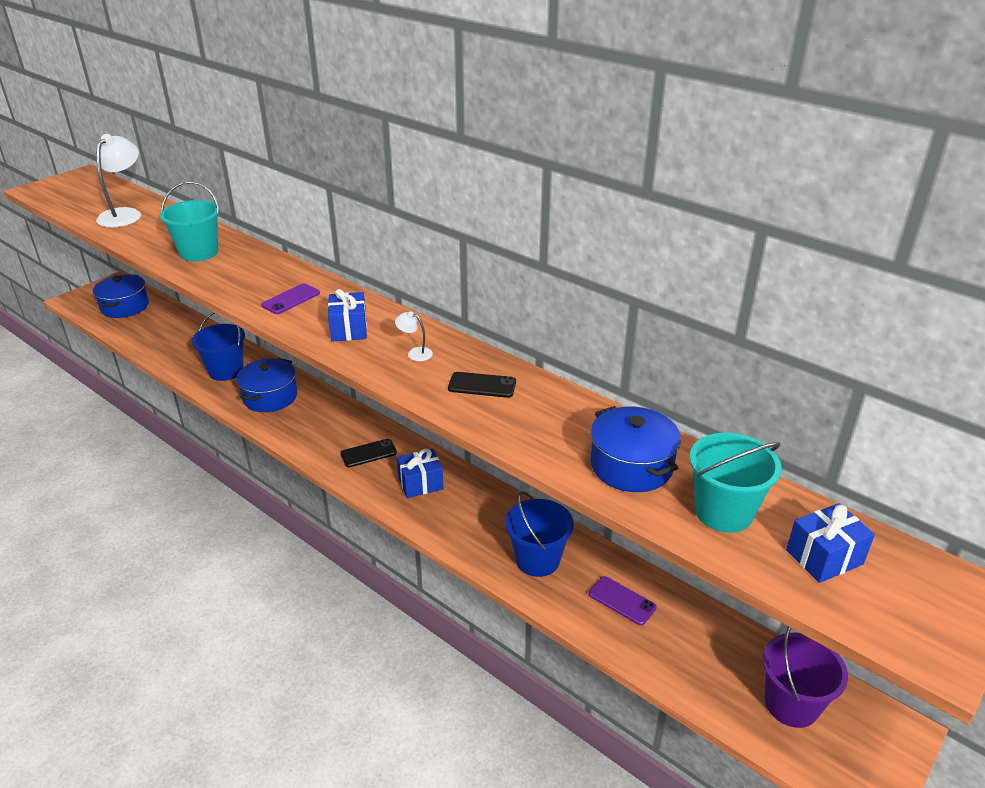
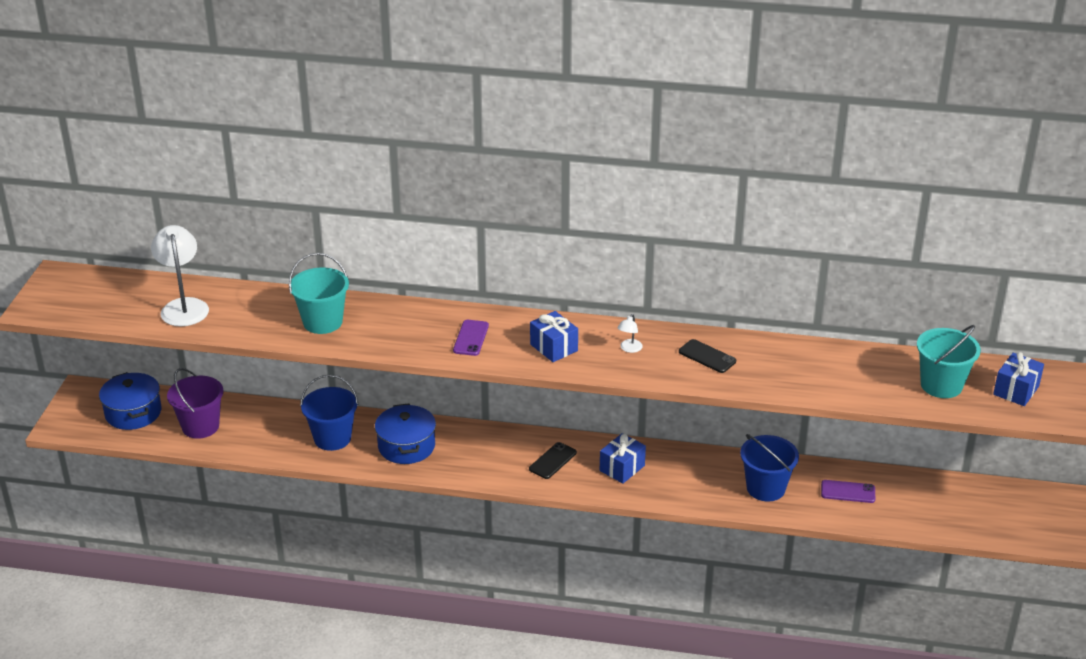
camera: 30 degrees left, 0 degrees up
(415, 353) = (629, 349): white lamp -> white lamp turned 60 degrees counterclockwise
(482, 385) = (707, 356): black phone -> black phone turned 60 degrees clockwise
(631, 466) = (862, 377): blue pot -> none
(791, 704) = (1000, 510): purple bucket -> purple bucket (200, 426)

